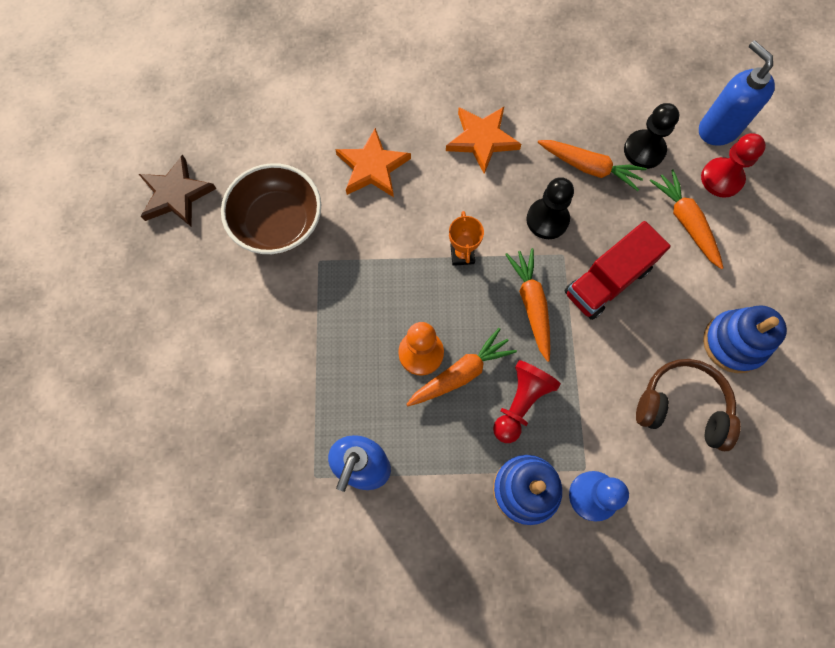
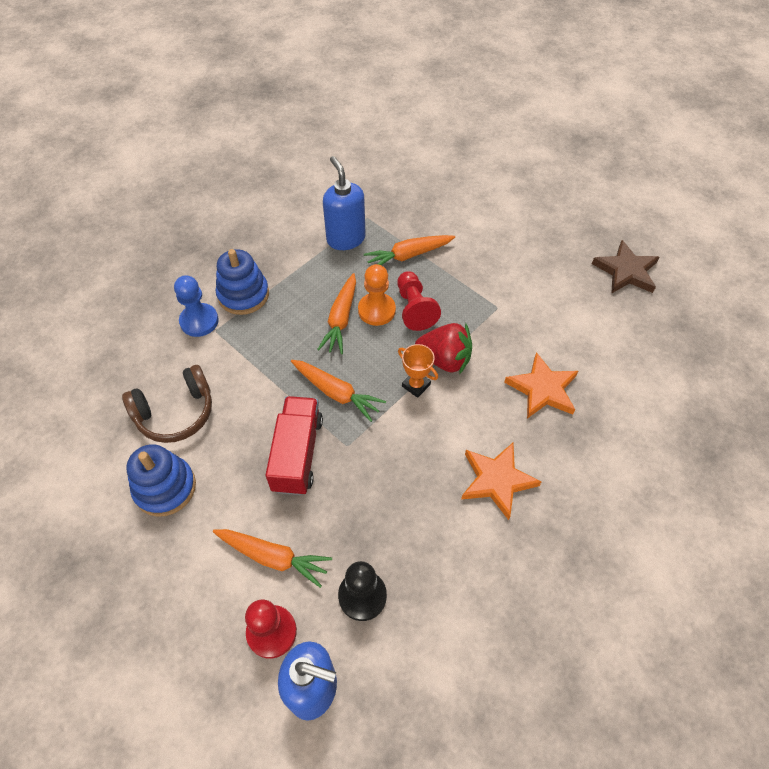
camera: 135 degrees right, 15 degrees down
(278, 223) = (549, 306): brown bowl -> none
(416, 255) = (444, 359): none -> red strawberry
(520, 403) = (288, 332): red pawn -> red pawn (414, 308)
(547, 220) = (383, 461): black pawn -> none
(589, 167) = (393, 535): orange carrot -> orange carrot (408, 255)

